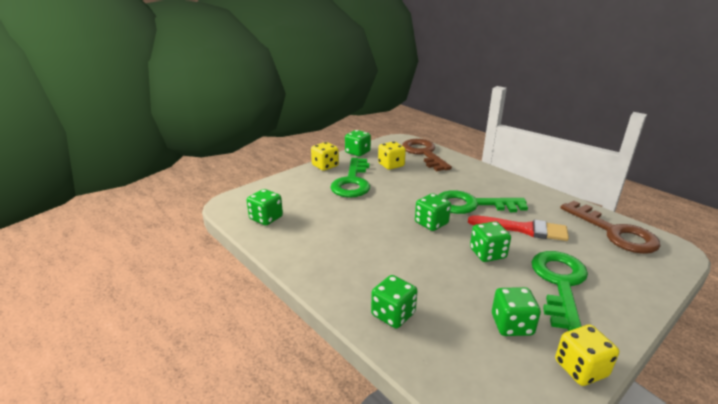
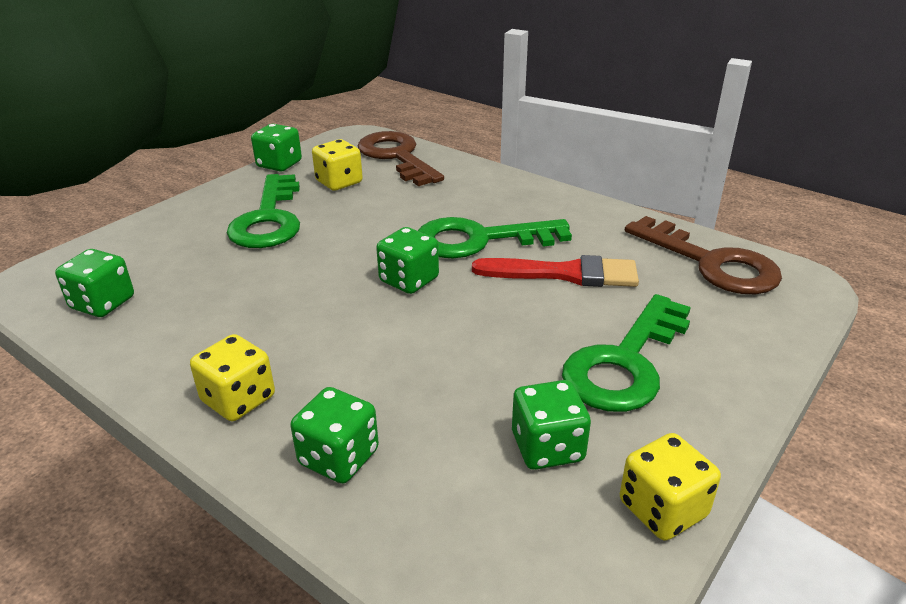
camera: 10 degrees left, 5 degrees up
(325, 166) = (219, 194): yellow dice -> yellow dice (238, 399)
(487, 253) = (506, 324): green dice -> none
(559, 283) = (625, 362): green key -> green key turned 150 degrees counterclockwise

